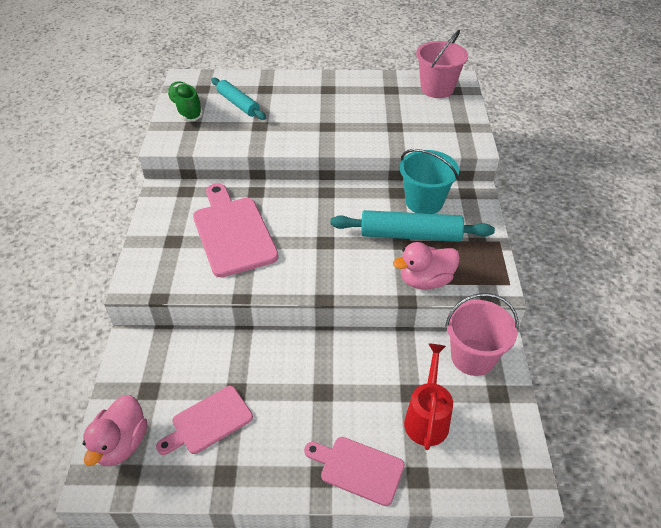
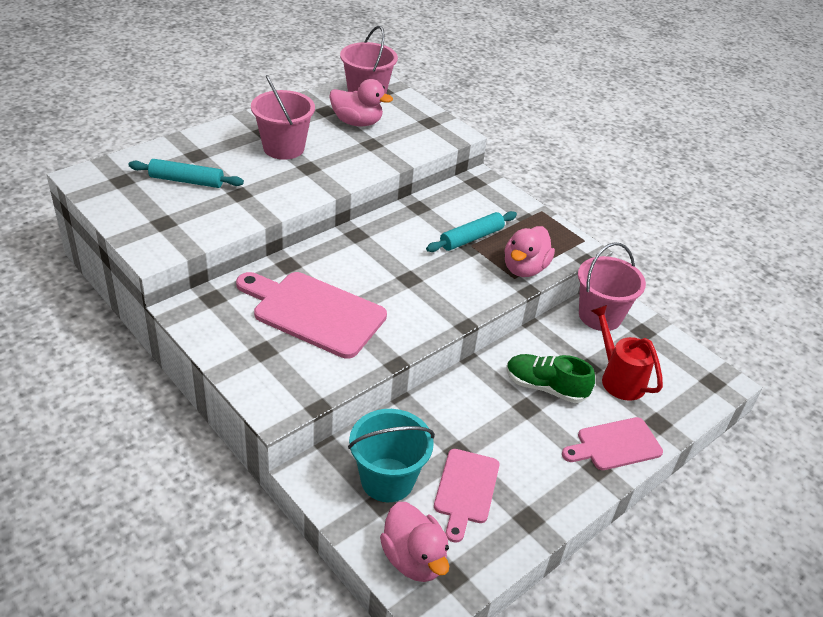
camera: 45 degrees left, 5 degrees down
(186, 110) = (134, 209): green shoe -> green shoe (545, 387)
(327, 106) = (283, 148): none -> pink bucket
(403, 107) = (357, 122): none -> pink duck
(410, 235) = (471, 238): turquoise rolling pin -> turquoise rolling pin, size x0.66
(424, 202) = (450, 205): turquoise bucket -> turquoise bucket (387, 480)

